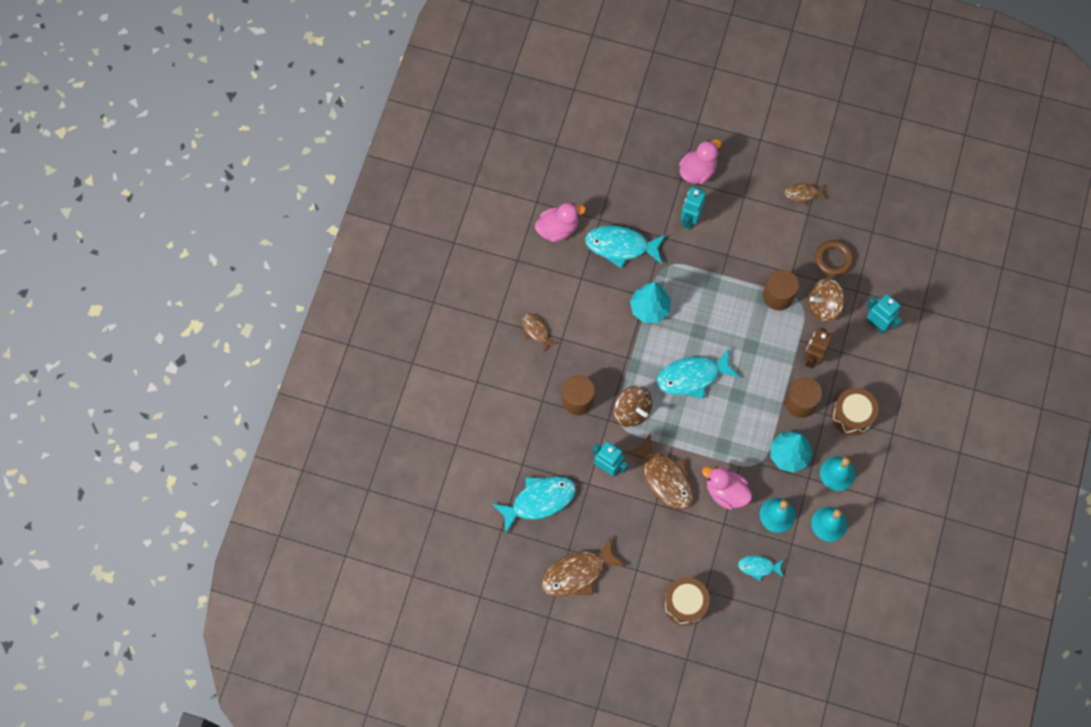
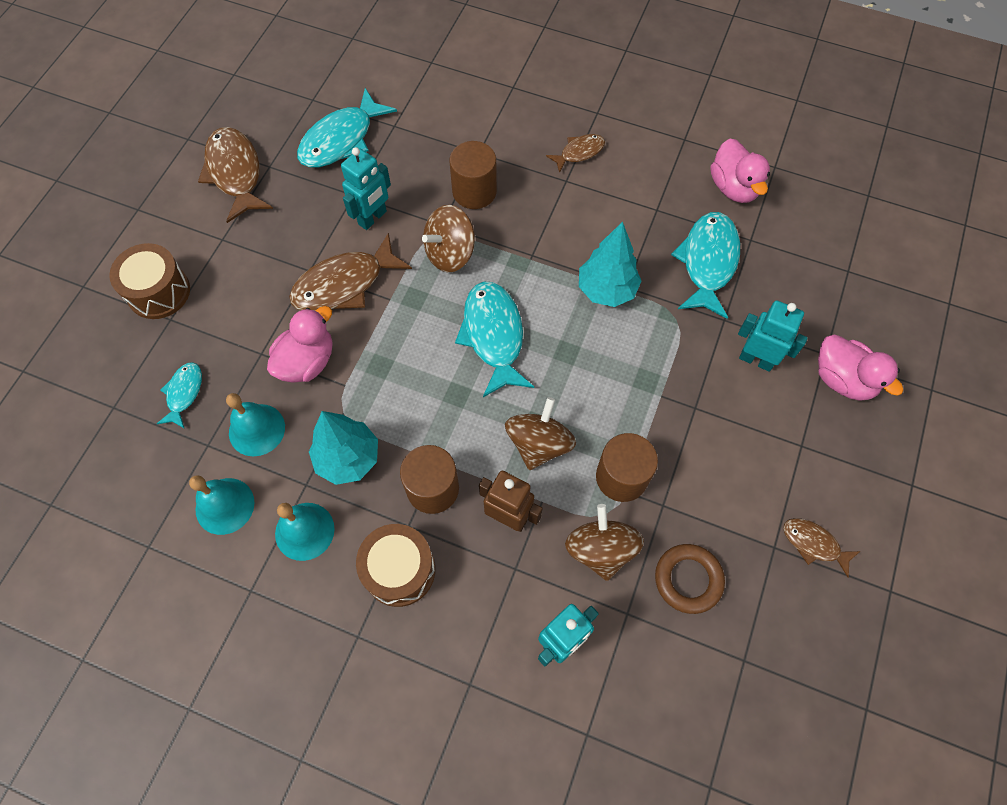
camera: 95 degrees right, 5 degrees down
(539, 501) = (341, 139): turquoise fish -> turquoise fish turned 60 degrees clockwise
(763, 344) = (539, 444): none -> brown spinning top
(803, 194) = (813, 544): brown fish -> brown fish turned 60 degrees counterclockwise

